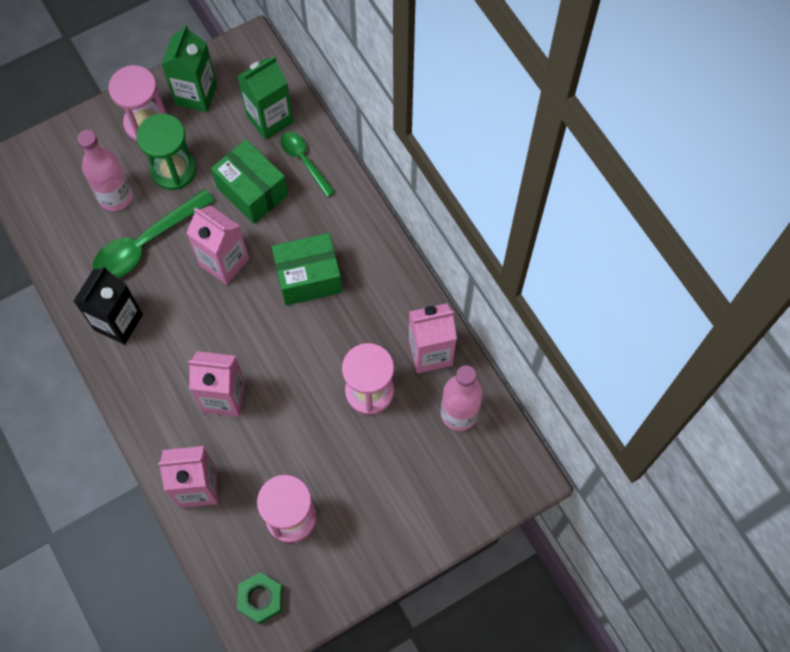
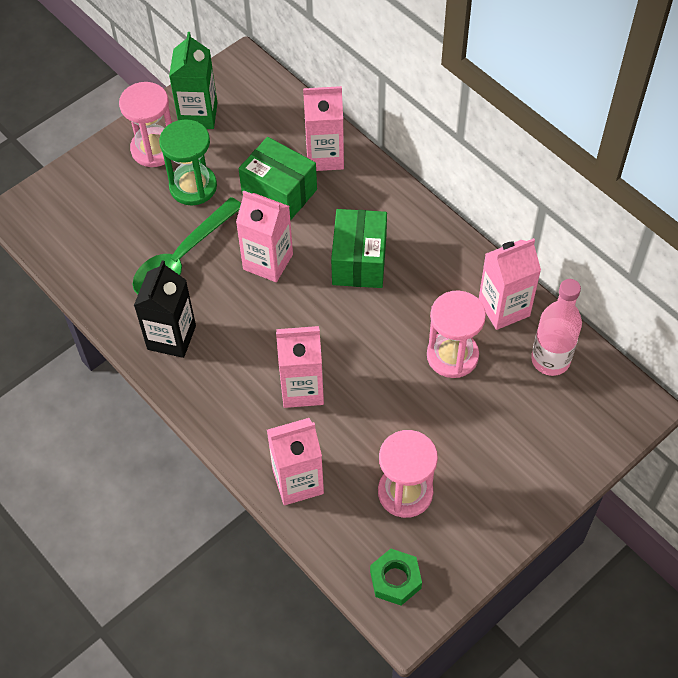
camera: 10 degrees left, 10 degrees down
(115, 197) = (139, 221): pink bottle -> none
(270, 119) = (279, 125): green carton -> none
(304, 161) = (325, 156): green spoon -> pink carton
(308, 278) = (359, 261): green box -> green box turned 60 degrees counterclockwise

